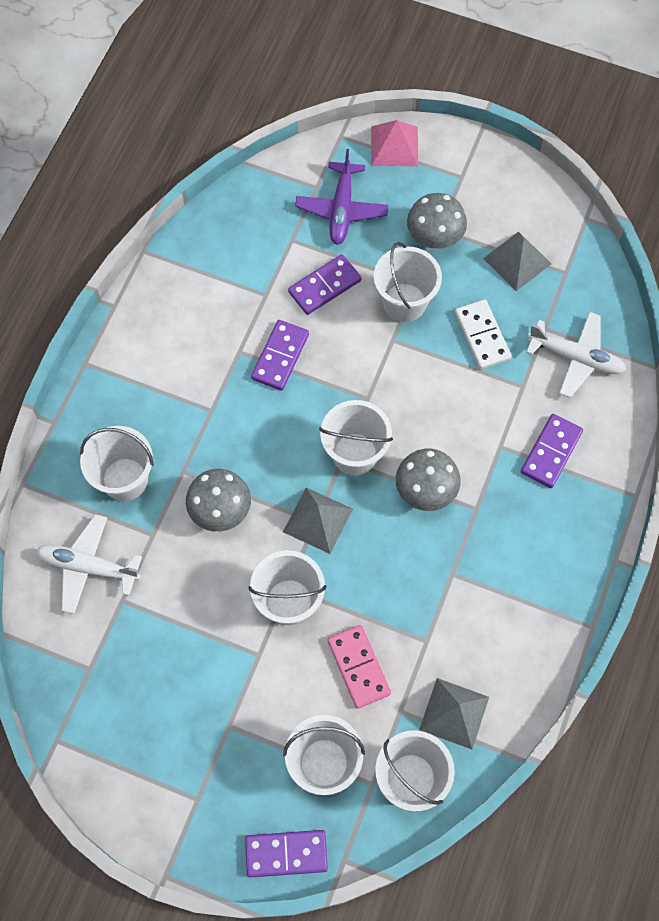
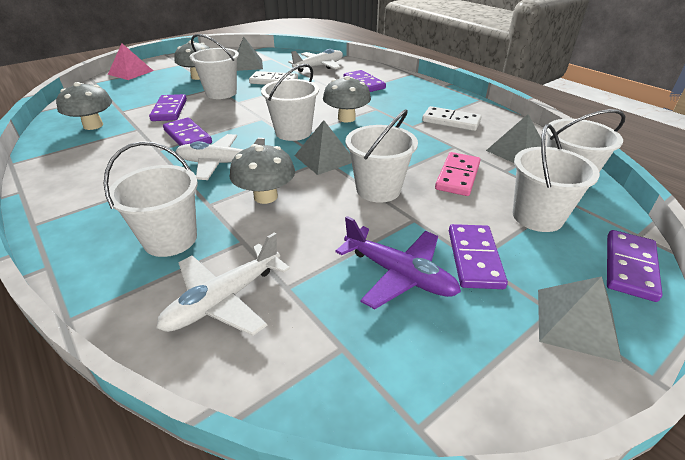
camera: 60 degrees left, 30 degrees down
(193, 818) = (576, 323): none -> grey pyramid
(229, 724) = (474, 258): none -> purple domino
(245, 246) = (93, 125): none -> grey mushroom
(250, 430) = (221, 163): none -> white plane
(341, 209) = (135, 93): purple plane -> purple plane (399, 274)
(358, 667) = (458, 176): pink domino -> pink domino turned 75 degrees counterclockwise
(493, 613) = (451, 121): none -> white domino

